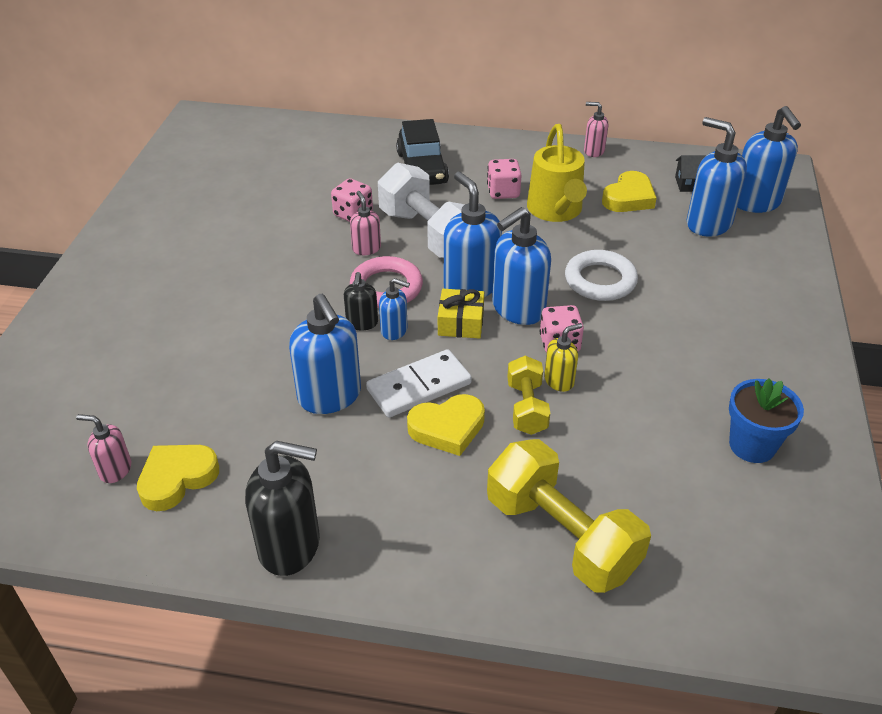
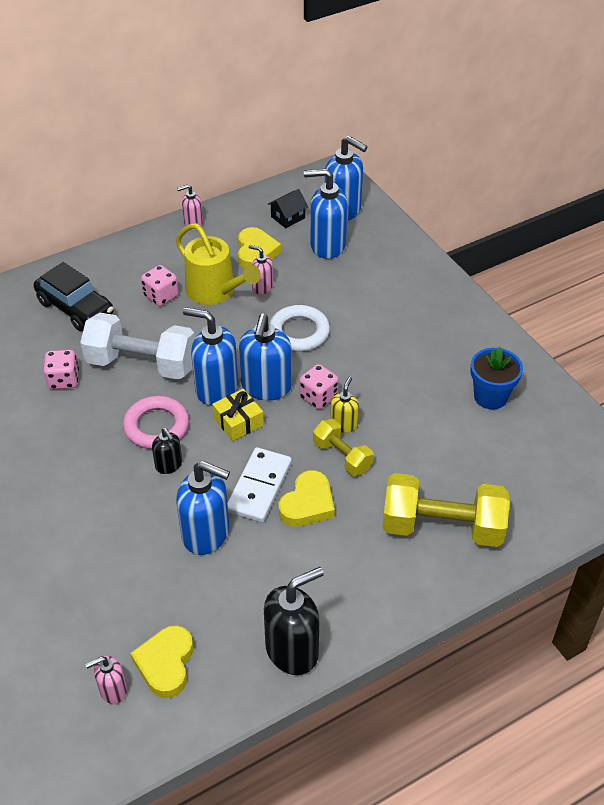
camera: 40 degrees left, 5 degrees up
(366, 248) = (106, 403): pink soap dispenser -> pink soap dispenser (262, 287)
(394, 330) = (198, 456): blue soap dispenser -> none

